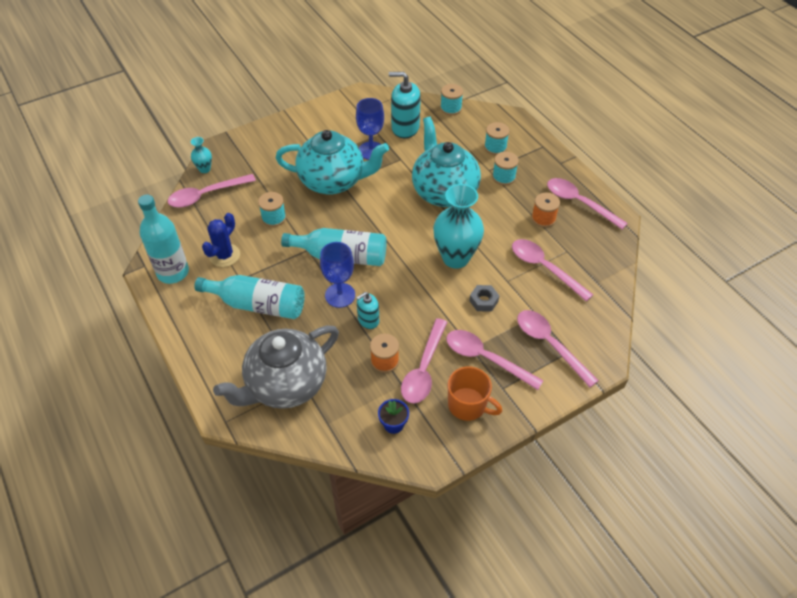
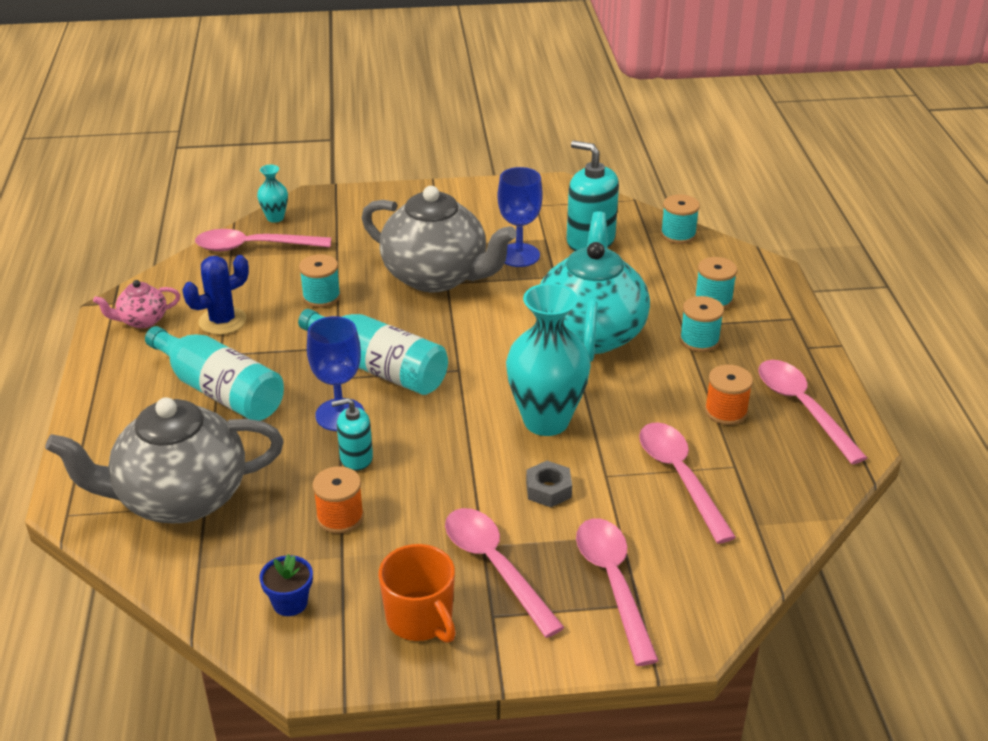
camera: 25 degrees right, 15 degrees down
(173, 272) = (142, 320): turquoise bottle -> pink teapot
(333, 181) = (437, 277): turquoise teapot -> grey teapot
(423, 369) = (389, 547): pink spoon -> none

